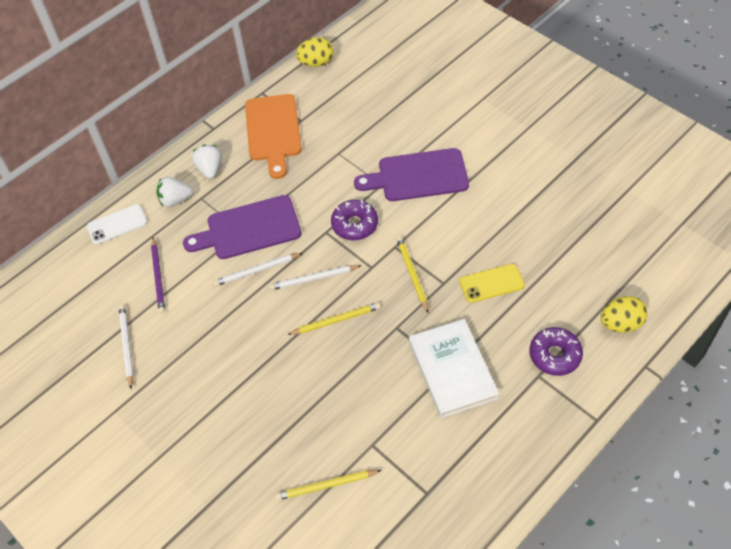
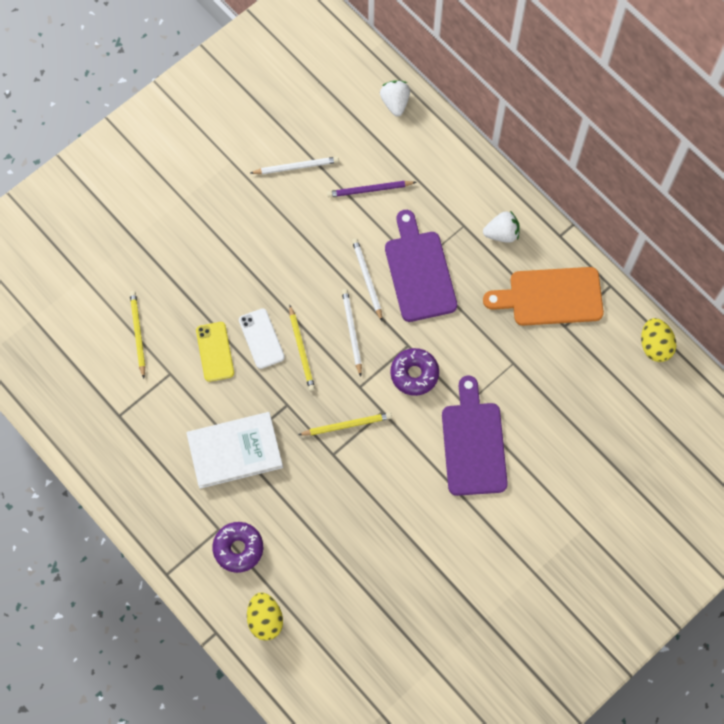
camera: 90 degrees right, 15 degrees up
(117, 224) = (437, 149): white phone -> white phone (261, 338)
(175, 200) = (463, 201): white strawberry -> white strawberry (395, 103)
(491, 283) = (327, 501): yellow phone -> yellow phone (215, 351)

